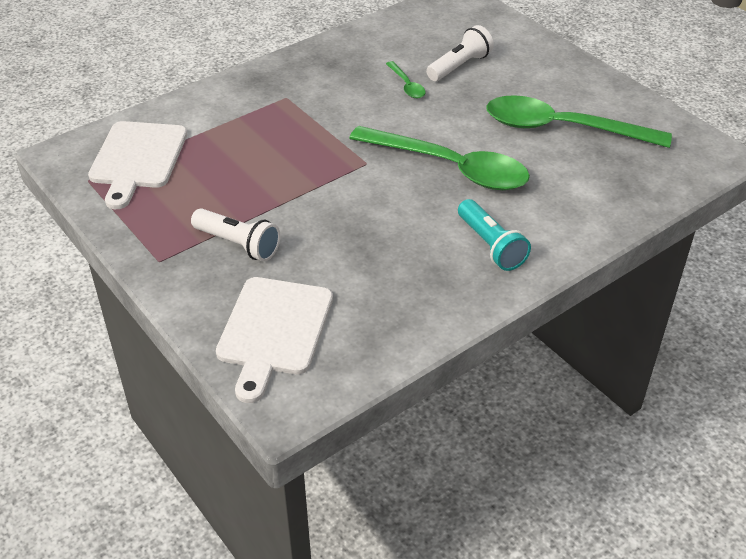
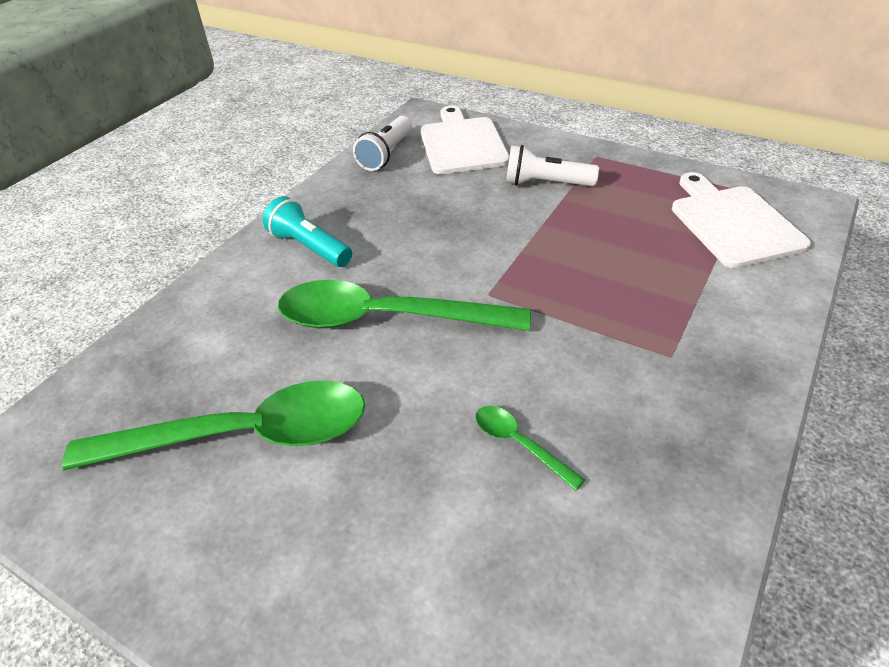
camera: 160 degrees right, 0 degrees up
(459, 66) = (455, 531): white flashlight -> white flashlight (386, 154)

